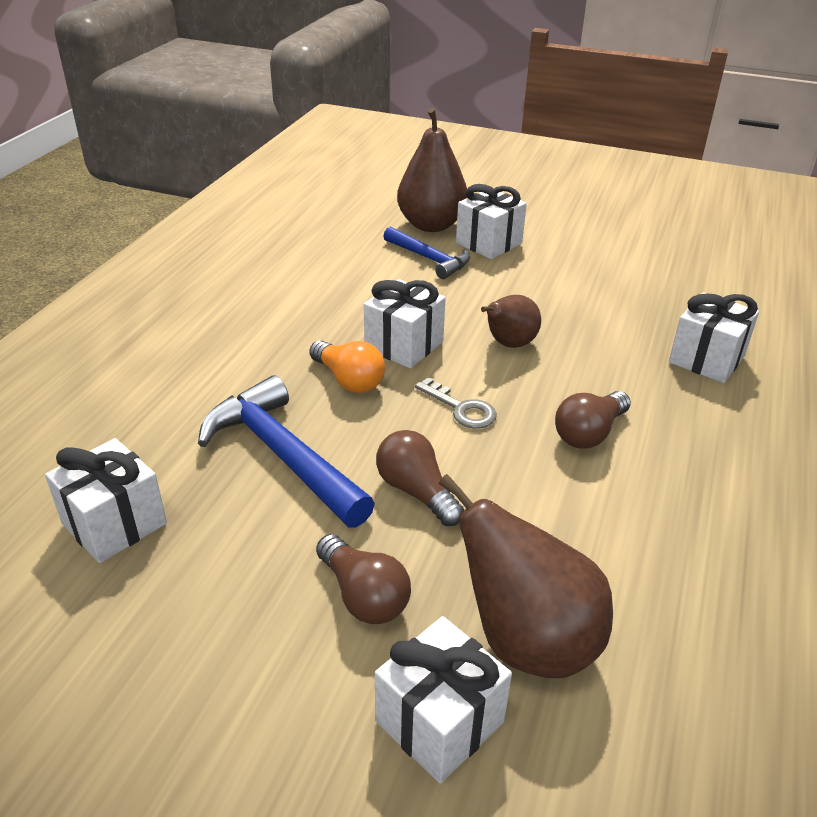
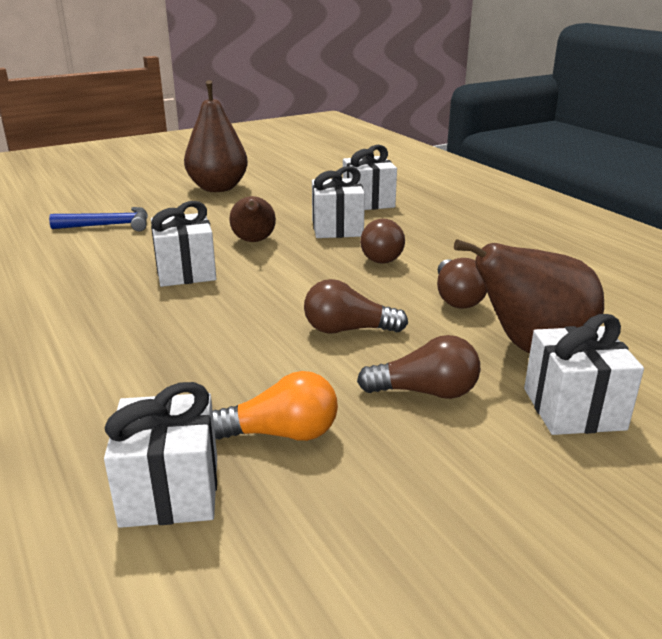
camera: 50 degrees left, 10 degrees down
(282, 455) = (222, 367): blue hammer -> none
(349, 380) = (184, 306): orange light bulb -> orange light bulb (282, 433)
(431, 225) = (71, 209): brown pear -> brown pear (218, 188)
(461, 408) = (289, 281): grey key -> none
(488, 243) = (136, 203): white gift -> white gift (337, 228)
(568, 533) = (456, 298): none -> brown light bulb

